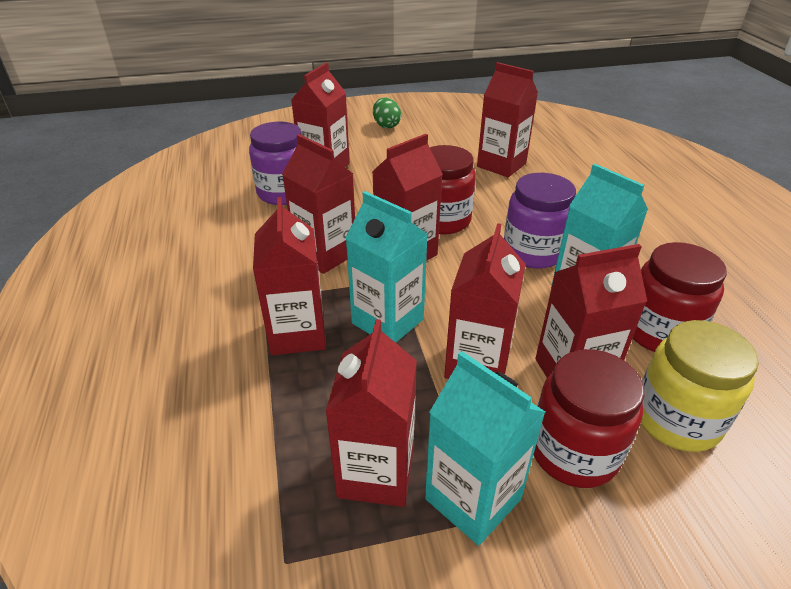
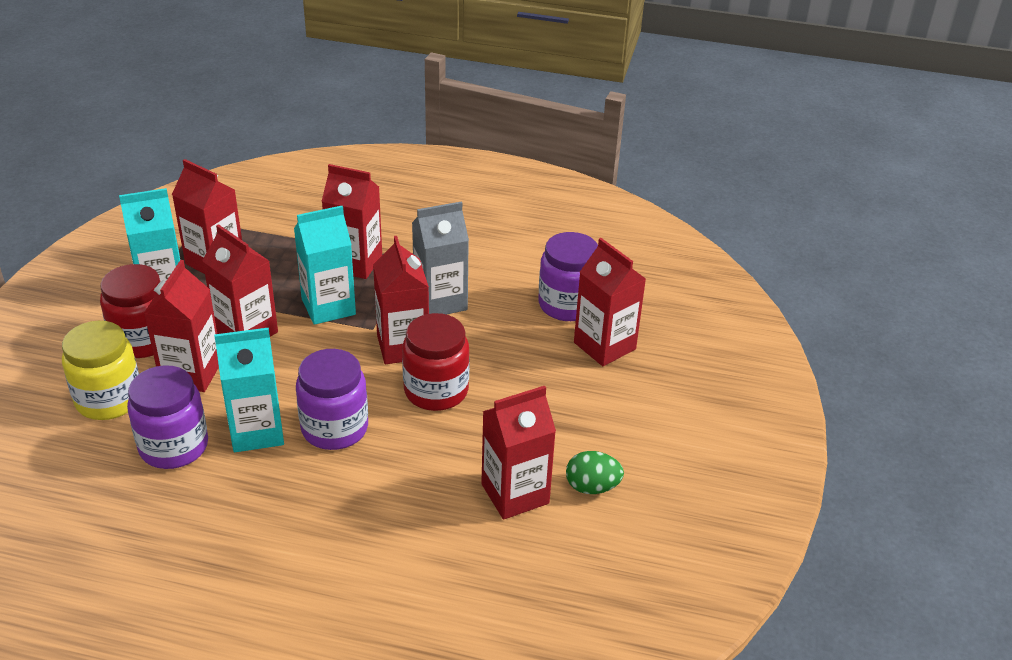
camera: 115 degrees right, 0 degrees up
(325, 254) = (440, 301): red carton -> grey carton
(386, 125) = (694, 434): green egg -> green egg (592, 487)
(660, 332) = (174, 446): red jar -> purple jar

